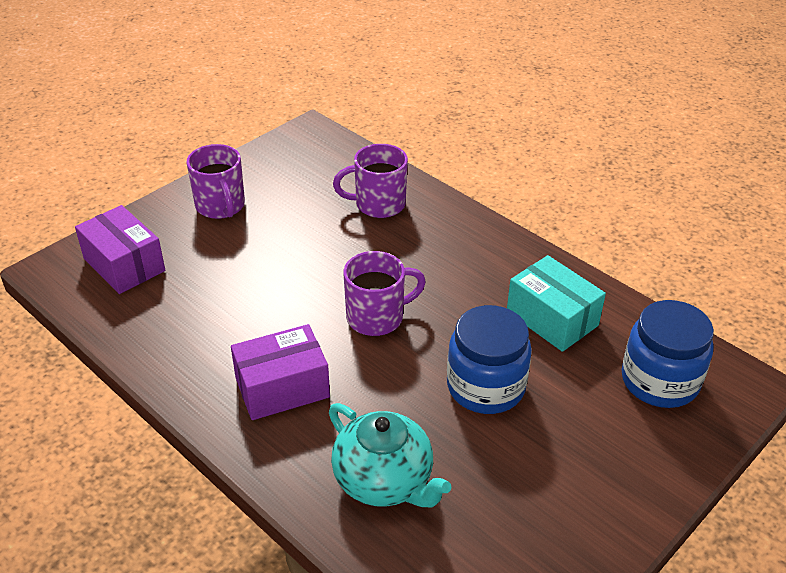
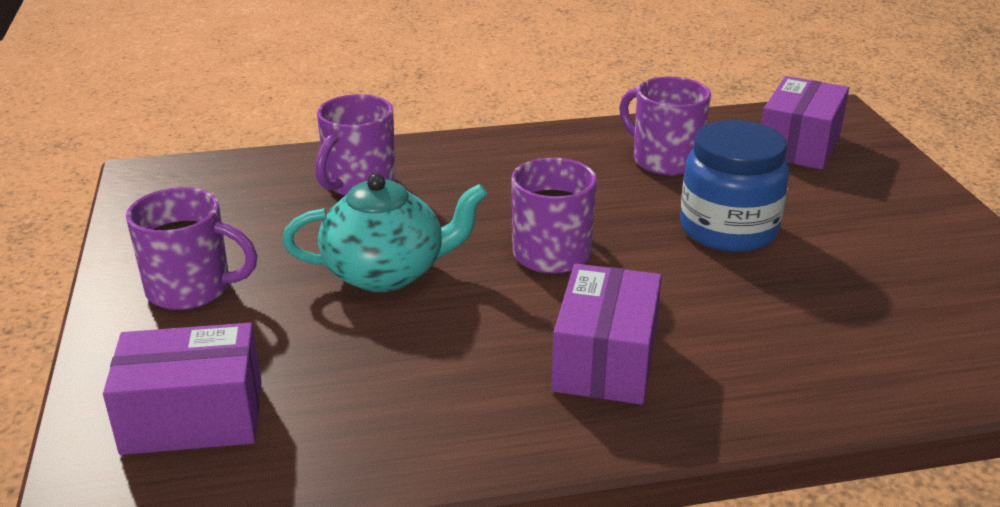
camera: 55 degrees left, 10 degrees down
(384, 480) = (821, 341): turquoise teapot -> turquoise teapot (387, 272)
(552, 318) = (664, 160): turquoise box -> purple mug
(659, 381) = (799, 145): blue jar -> purple box

